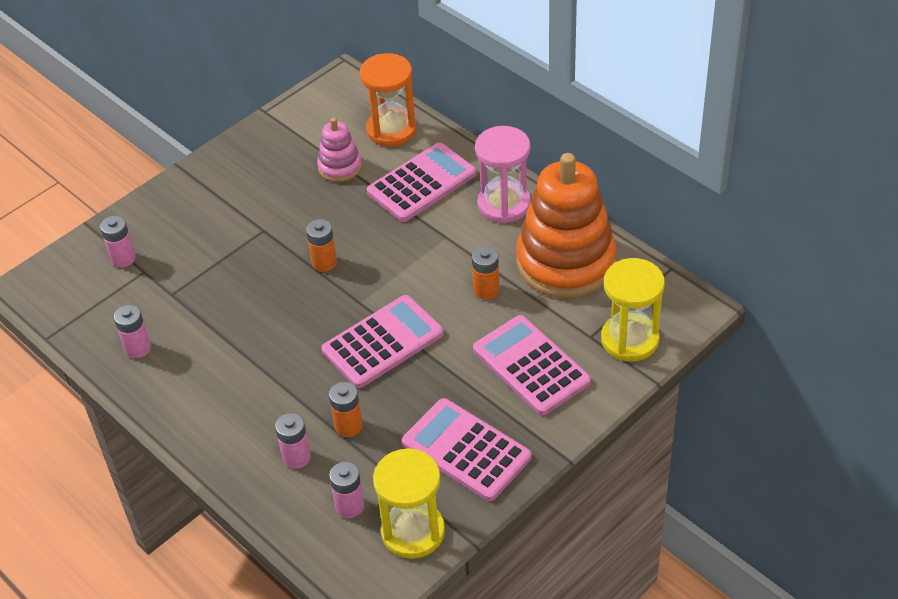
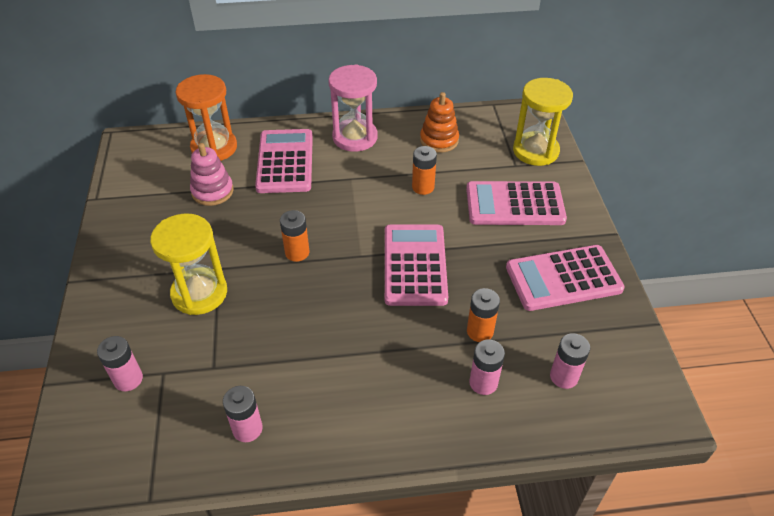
camera: 55 degrees left, 0 degrees up
(413, 532) = (619, 352): yellow hourglass -> yellow hourglass (199, 293)
(565, 262) = (439, 140): orange stacking toy -> orange stacking toy, size x0.48

